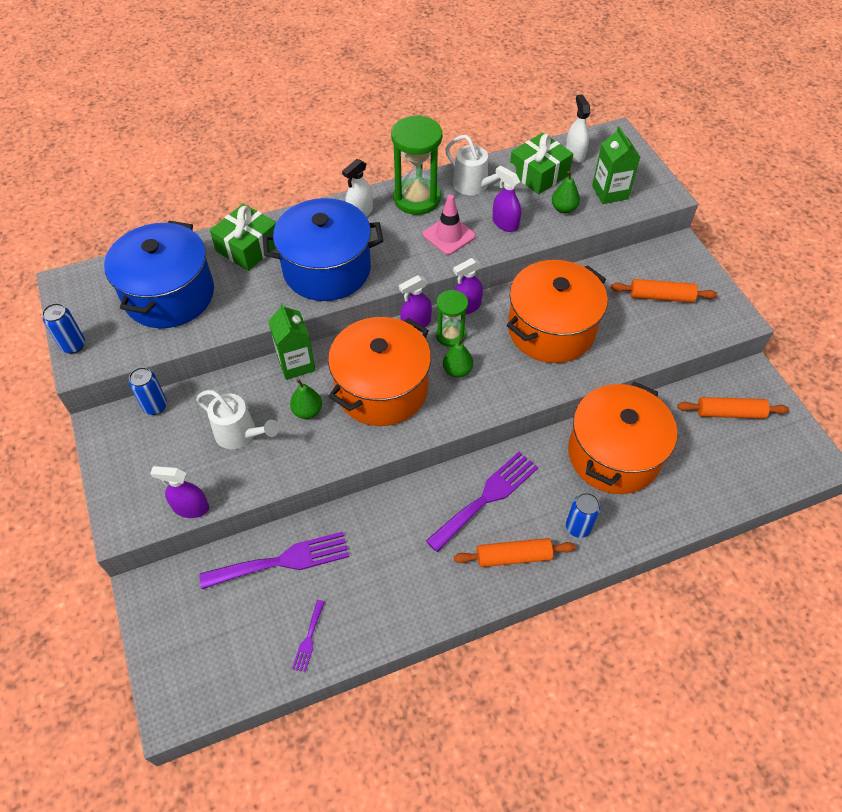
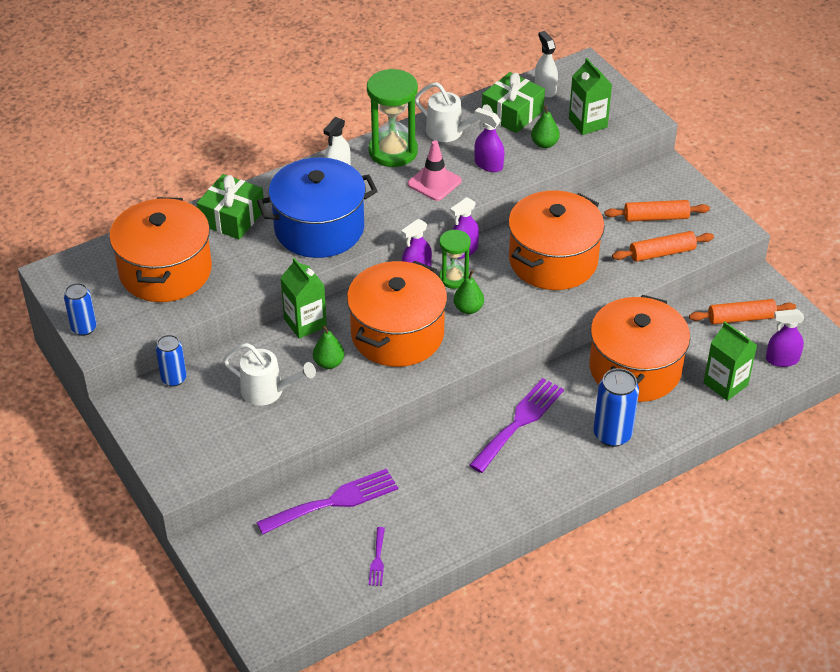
camera: 10 degrees left, 10 degrees down
(169, 295) = (165, 271): blue pot -> orange pot
(191, 508) = (239, 459): purple spray bottle -> purple spray bottle (782, 359)
(513, 556) = (556, 467): orange rolling pin -> orange rolling pin (662, 253)
(578, 527) = (612, 434): blue can -> blue can, size x1.52
(704, 486) = (725, 384): none -> green carton

